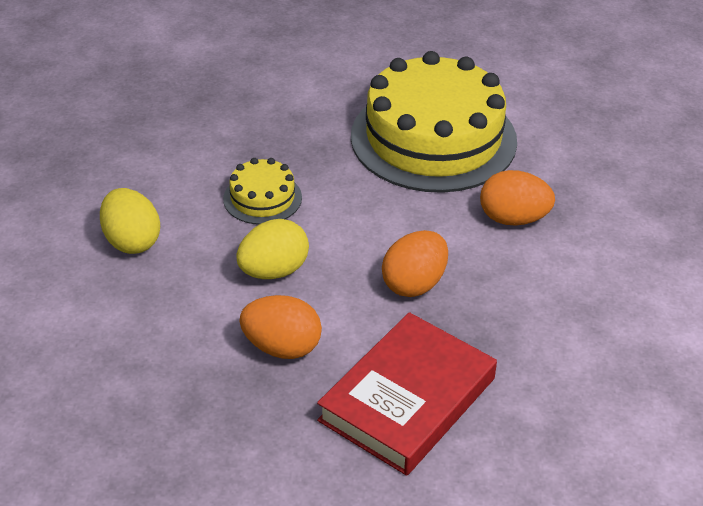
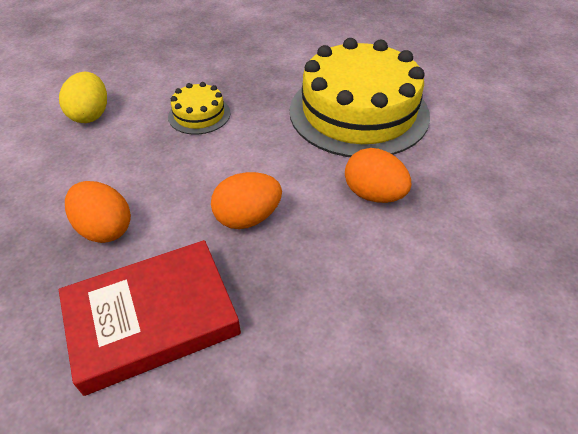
camera: 30 degrees right, 5 degrees up
(273, 271) = (156, 168): yellow egg -> none

